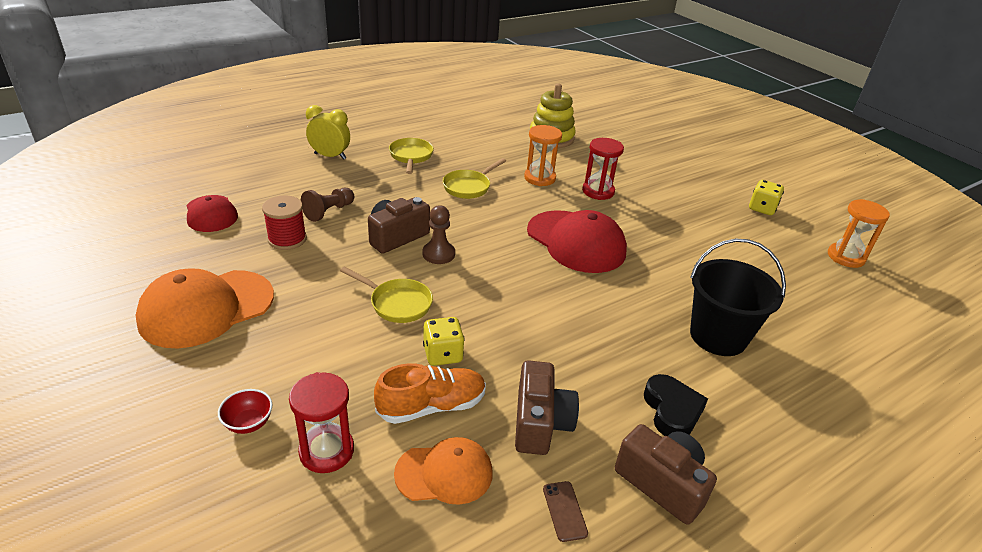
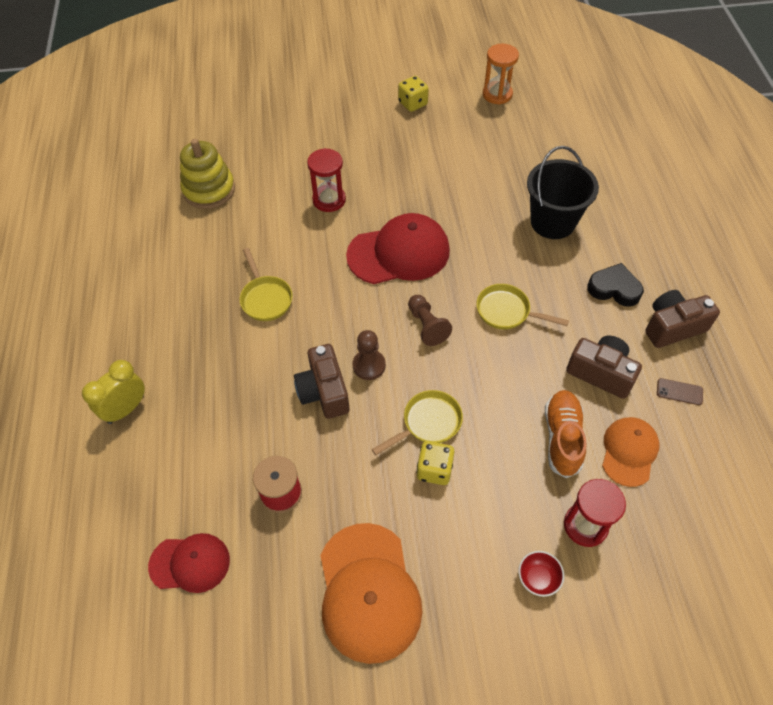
camera: 60 degrees left, 20 degrees up
(329, 211) = (247, 440): brown pawn -> brown pawn (427, 326)
(411, 157) = (174, 329): yellow pan -> yellow pan (507, 312)
(443, 354) = (507, 410): yellow dice -> yellow dice (434, 470)
(539, 178) = (281, 234): orange hourglass -> none

